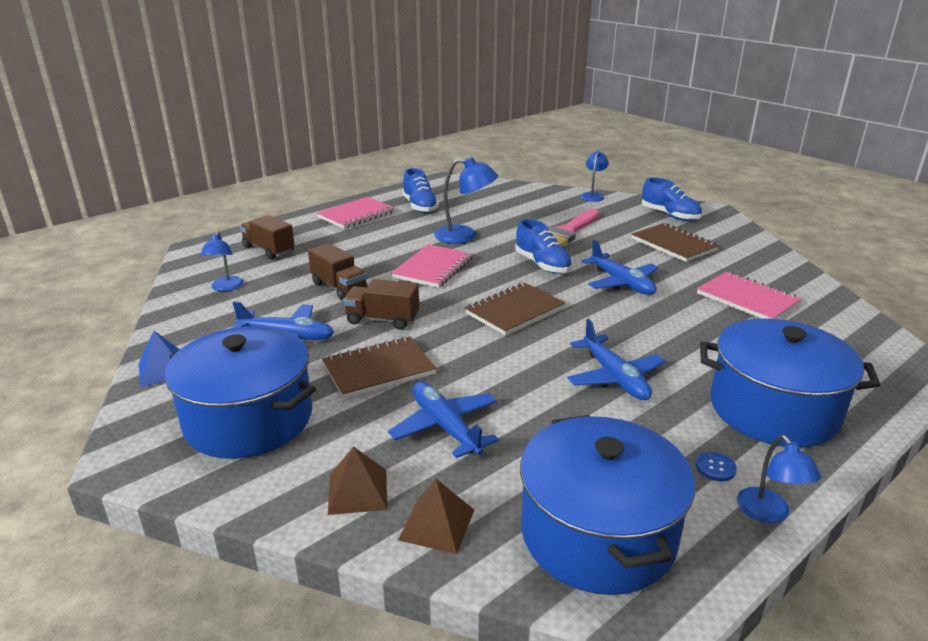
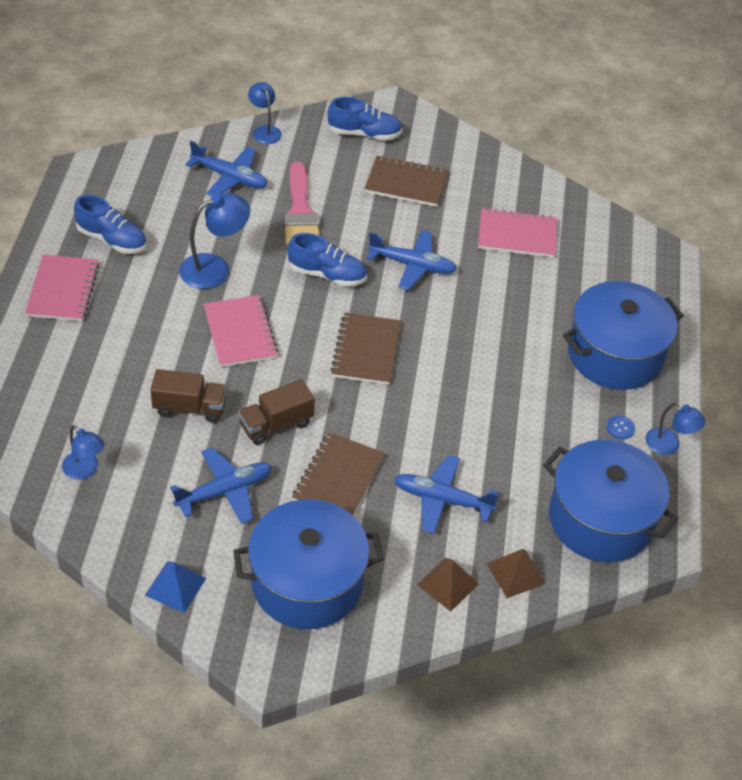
camera: 45 degrees left, 20 degrees up
(269, 250) = (48, 396): brown truck -> none
(614, 377) = (501, 383): blue plane -> blue plane (230, 177)

